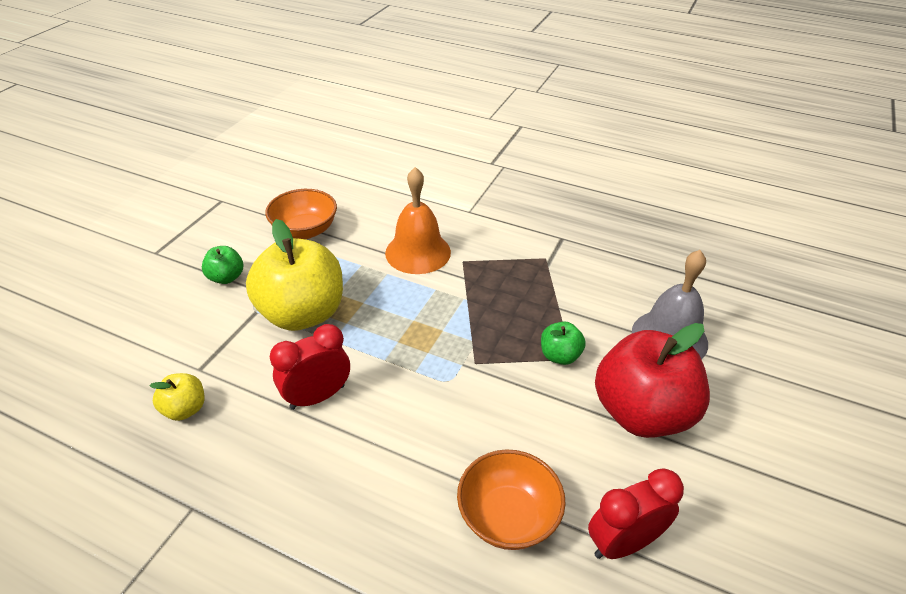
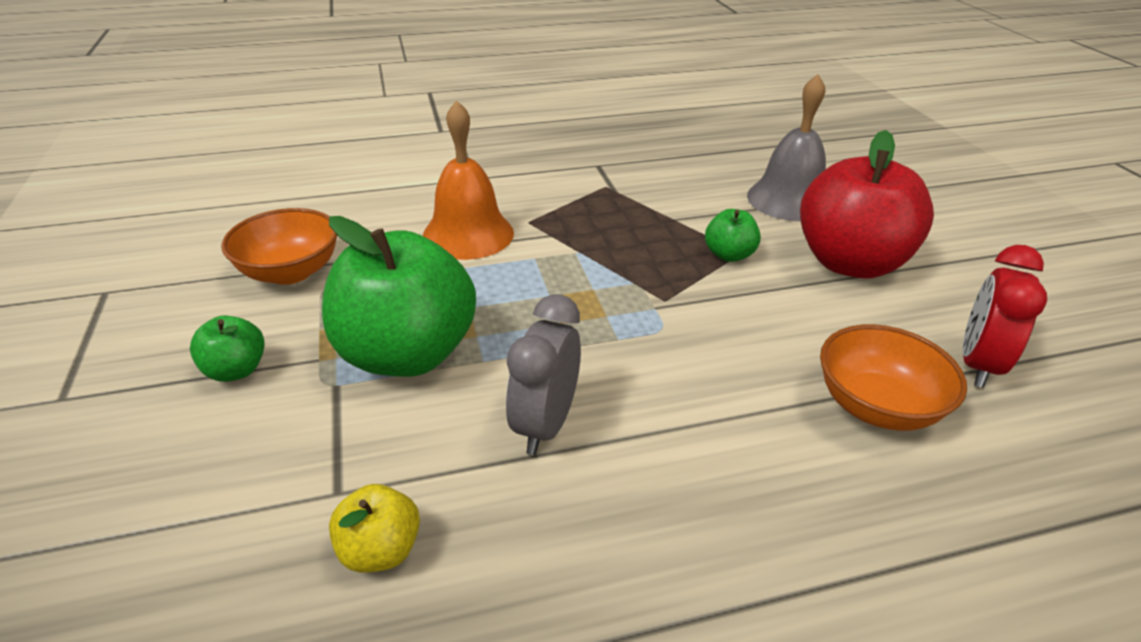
camera: 40 degrees left, 5 degrees down
(302, 314) = (407, 354): yellow apple -> green apple
(317, 397) = (545, 425): red clock -> grey clock

